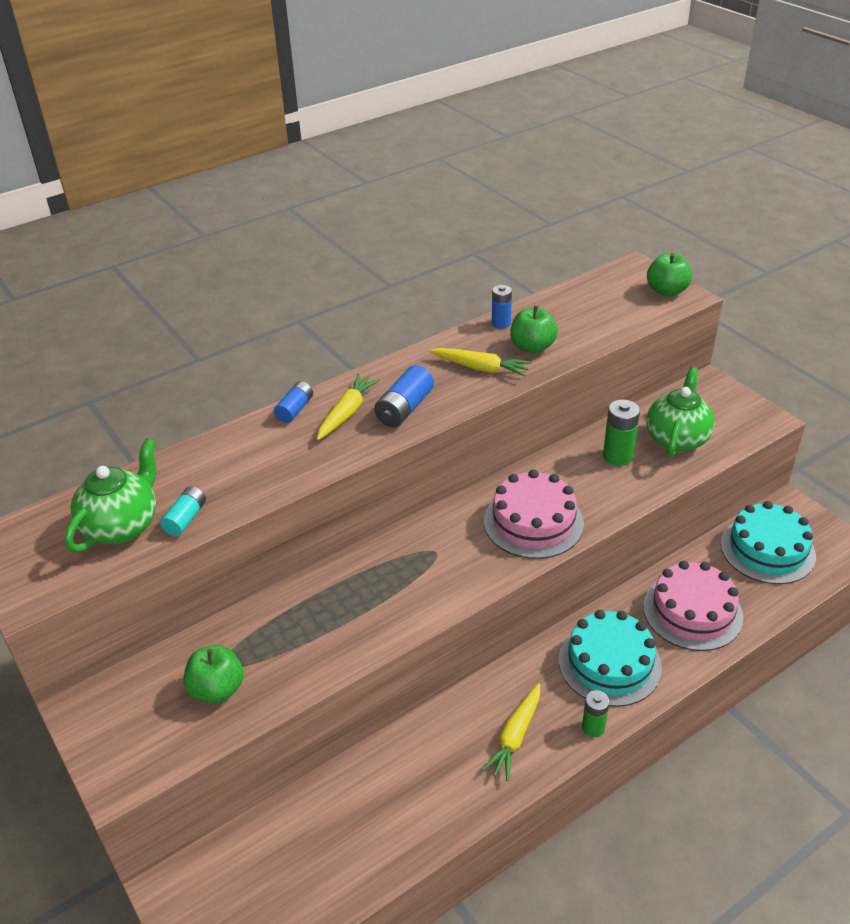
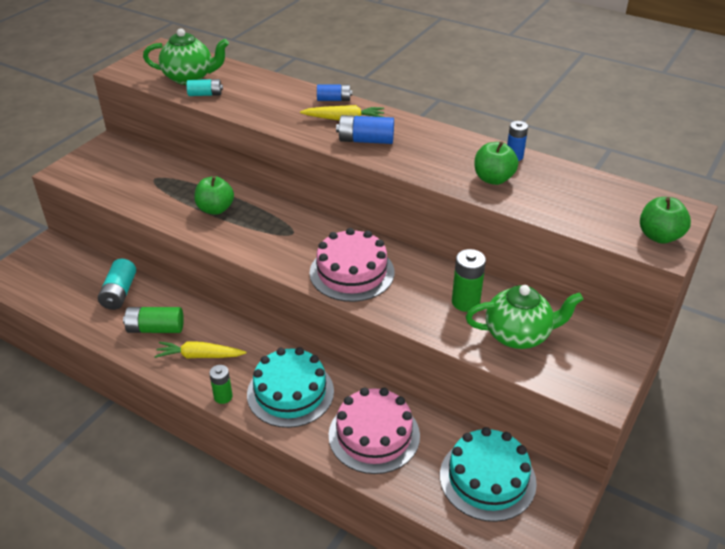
camera: 65 degrees right, 0 degrees up
(217, 689) = (134, 182): green apple -> green apple (215, 209)
(347, 805) = (119, 293): none -> turquoise battery
(443, 774) = (155, 329): none -> green battery
(481, 368) = (443, 161): yellow carrot -> none

